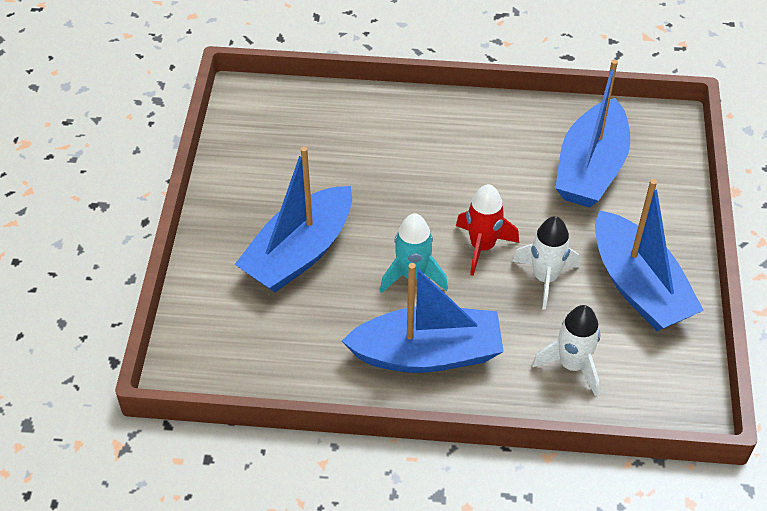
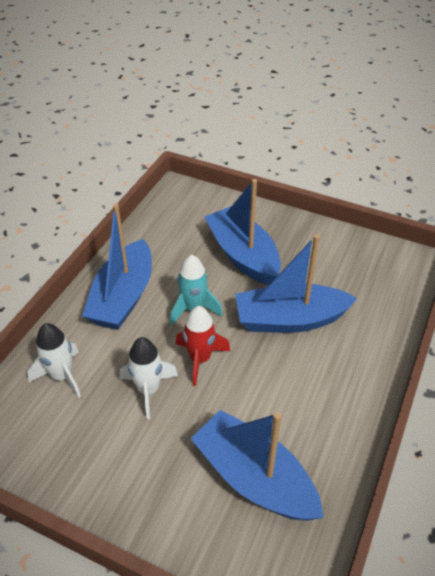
camera: 110 degrees right, 5 degrees down
(638, 286) = (103, 456): blue boat -> blue boat (290, 319)

